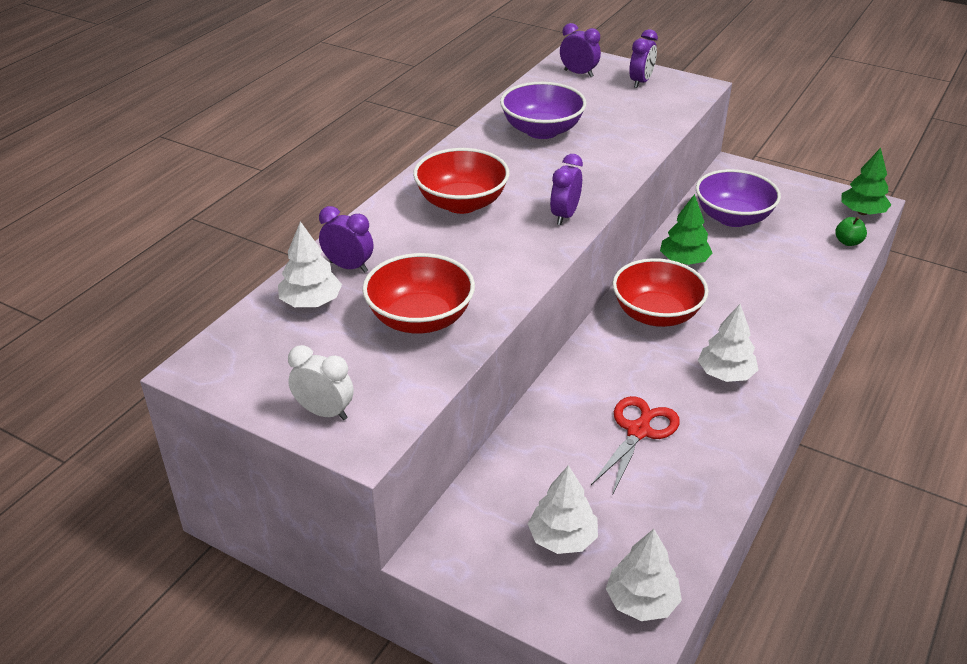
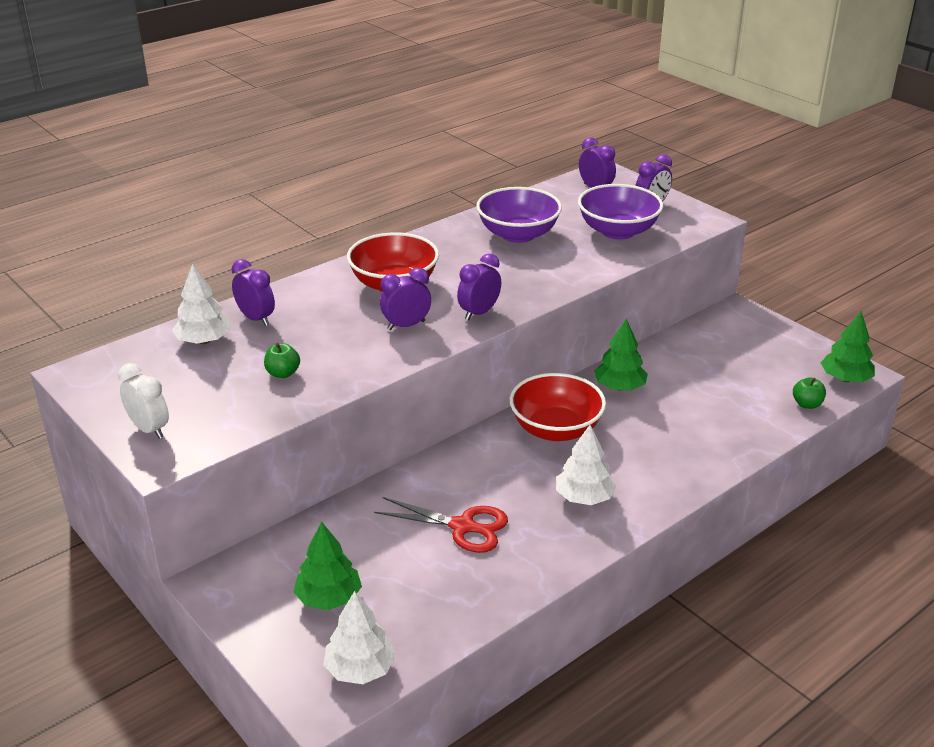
camera: 20 degrees right, 5 degrees down
(420, 319) = (283, 373): red bowl -> green apple
(505, 242) = (406, 325): none -> purple clock
(562, 538) = (329, 598): white tree -> green tree
(638, 431) = (463, 527): red scissors -> red scissors turned 60 degrees clockwise
(733, 218) = (700, 357): purple bowl -> purple bowl (618, 231)

